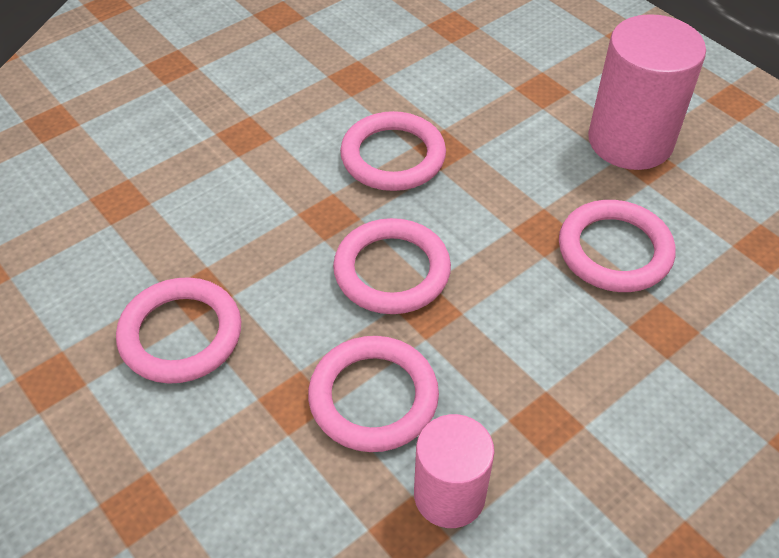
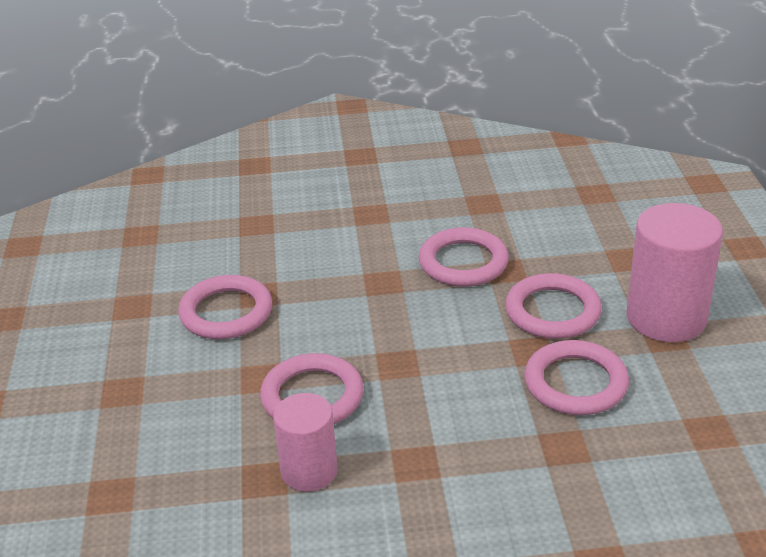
camera: 35 degrees right, 15 degrees down
(392, 271) = (394, 331): pink ring -> pink ring (552, 311)

